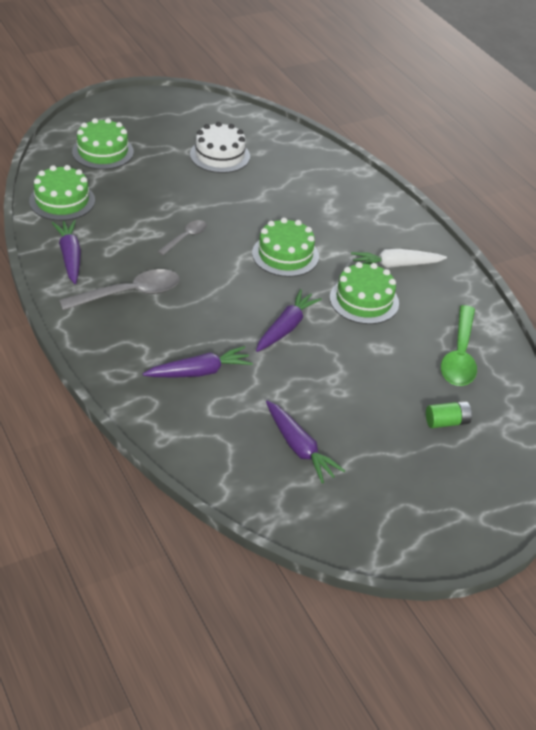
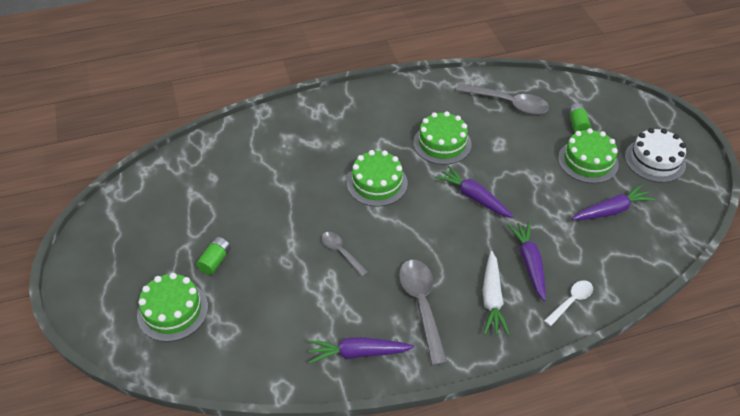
camera: 75 degrees left, 5 degrees up
(62, 201) = (258, 356): green cake -> green cake (588, 161)
(151, 405) = (571, 301): none -> white spoon
(160, 166) = (215, 261): none -> green battery
(220, 155) = (209, 209): white cake -> white cake (655, 160)
(395, 265) = (399, 116): white carrot -> white carrot (492, 298)
(459, 356) = (508, 103): green spoon -> grey spoon

